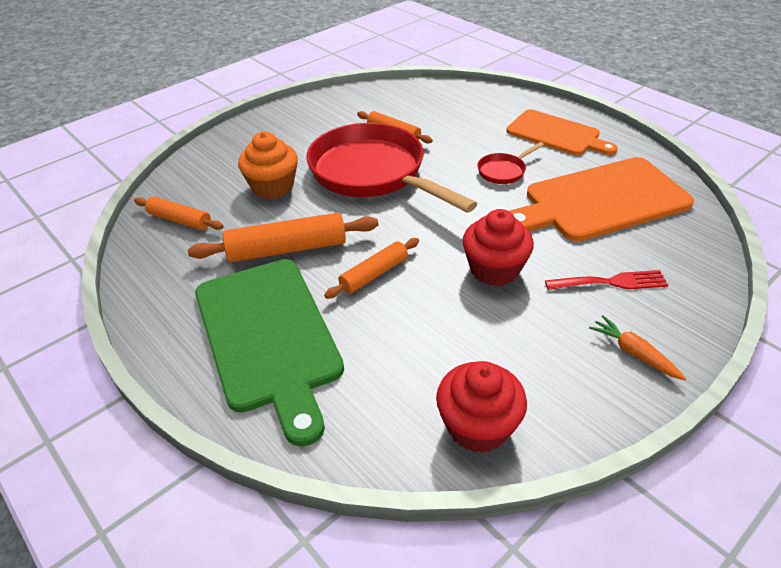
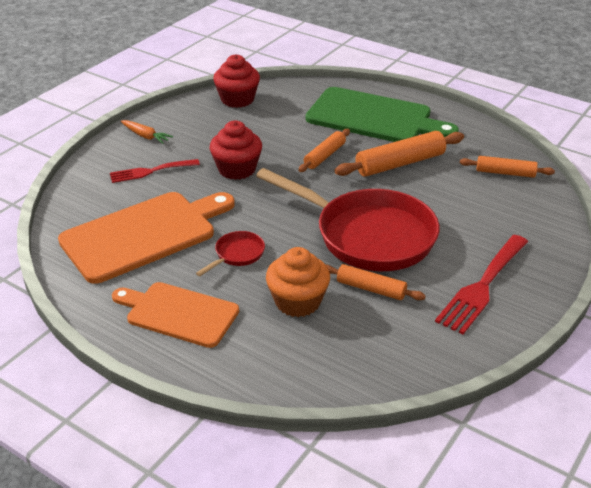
camera: 165 degrees right, 5 degrees down
(268, 337) = (374, 117): green cutting board -> green cutting board turned 150 degrees clockwise
(272, 187) = (454, 210): orange cupcake -> orange cupcake (297, 301)
(304, 126) = (482, 286): none -> red fork

